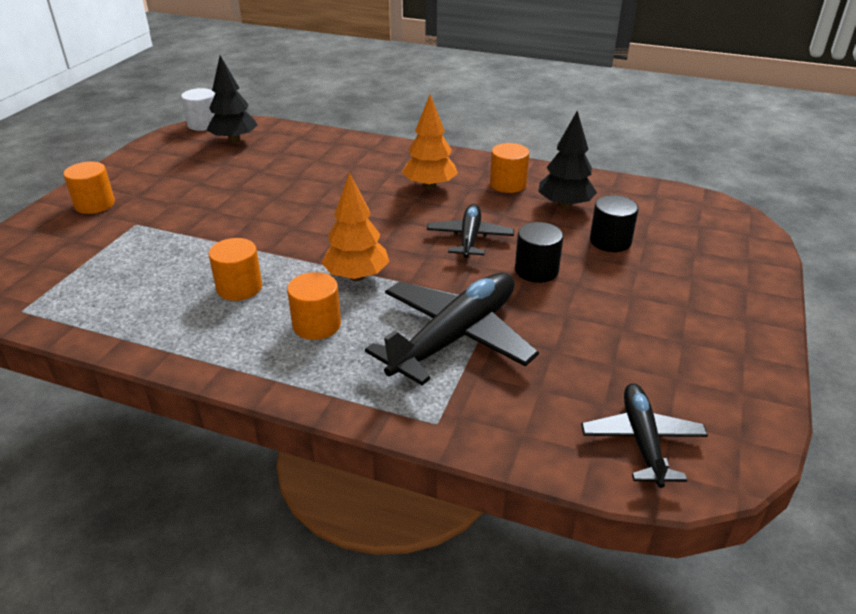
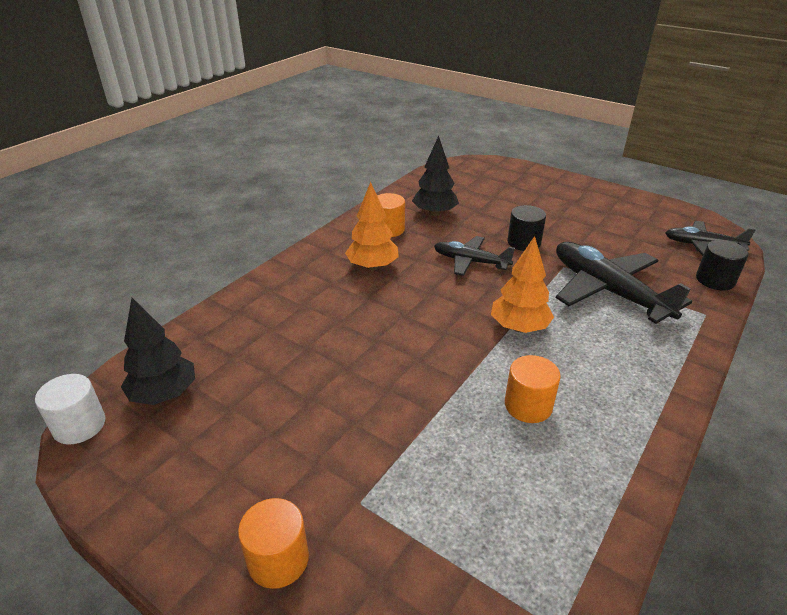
camera: 75 degrees left, 0 degrees up
(316, 325) = (592, 358): orange cylinder -> none
(610, 241) = (491, 208): black cylinder -> black cylinder (715, 280)

